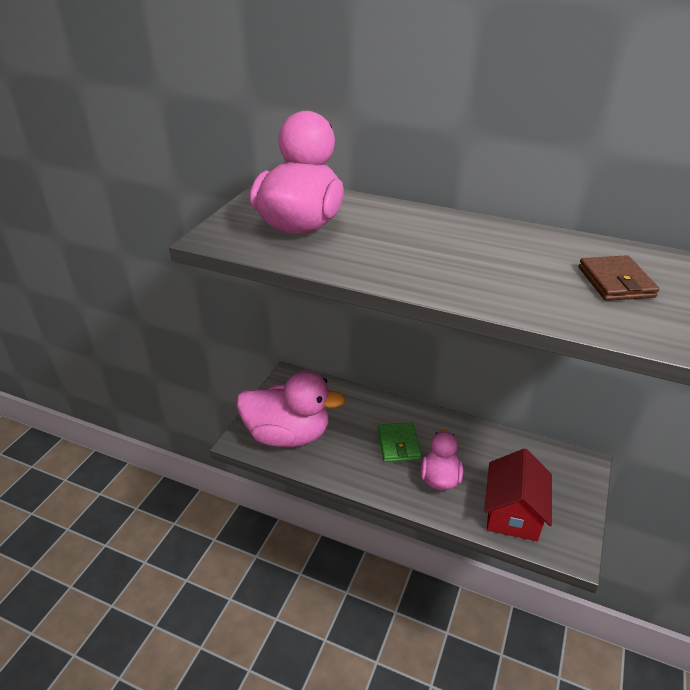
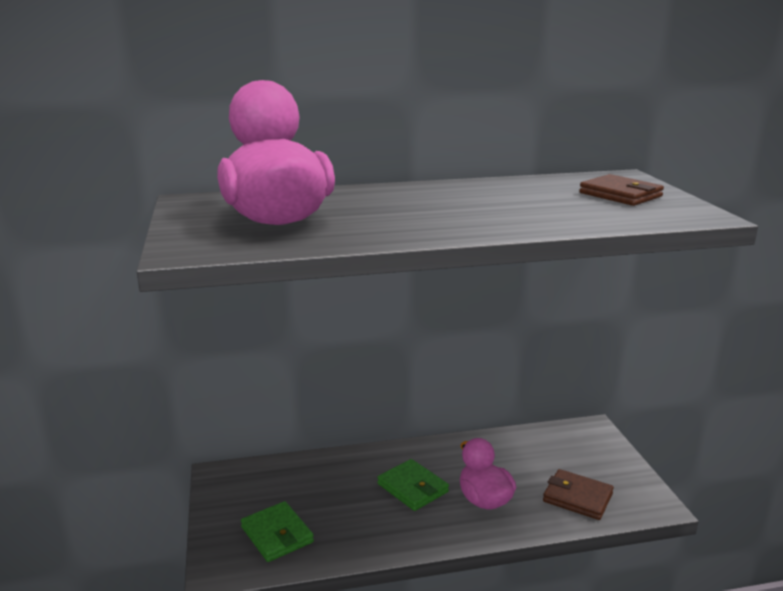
camera: 35 degrees left, 15 degrees down
(288, 435) = (277, 535): pink duck -> green wallet
(513, 513) = (577, 497): red house -> brown wallet

